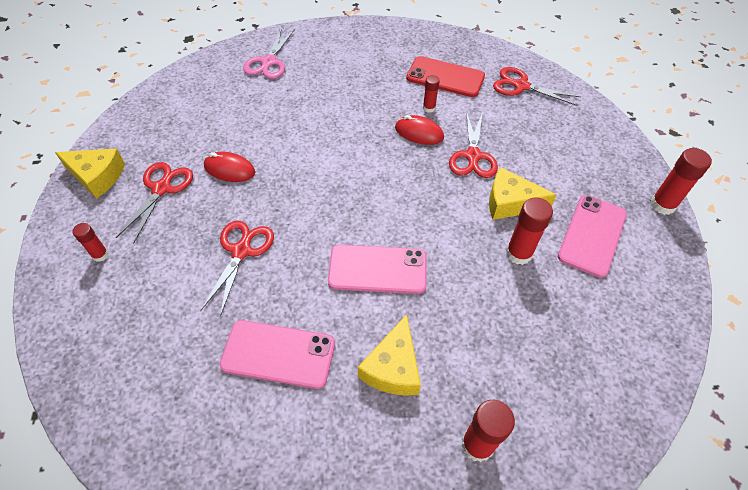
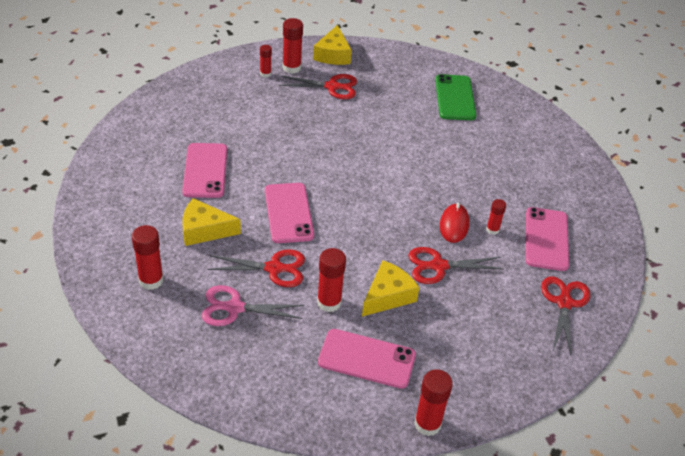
camera: 75 degrees right, 10 degrees down
(102, 223) = (292, 68): none -> red glue stick
(228, 89) = (455, 98): none -> green phone
(229, 169) = (363, 116): red mouse -> none
(241, 251) = (286, 137): red scissors -> red scissors (274, 268)
(269, 62) = (503, 115): pink scissors -> pink scissors (234, 308)
(445, 77) = (546, 239): red phone -> pink phone
(510, 202) = (388, 296): yellow cheese -> yellow cheese turned 45 degrees clockwise

